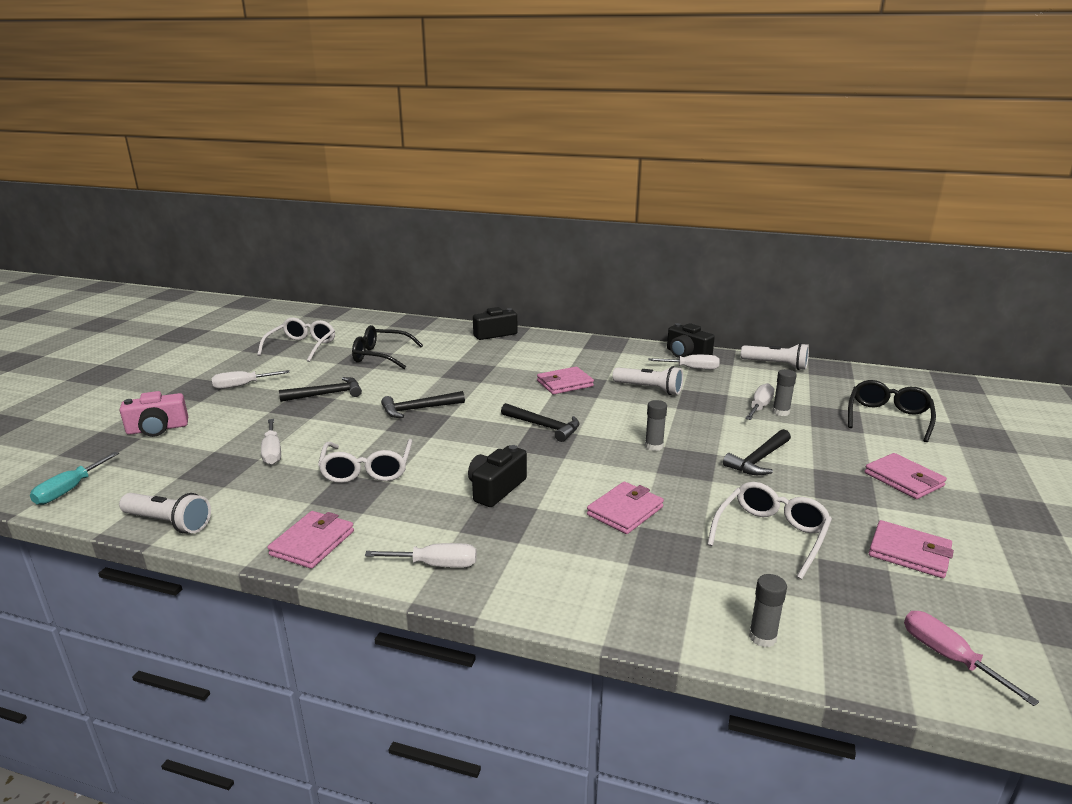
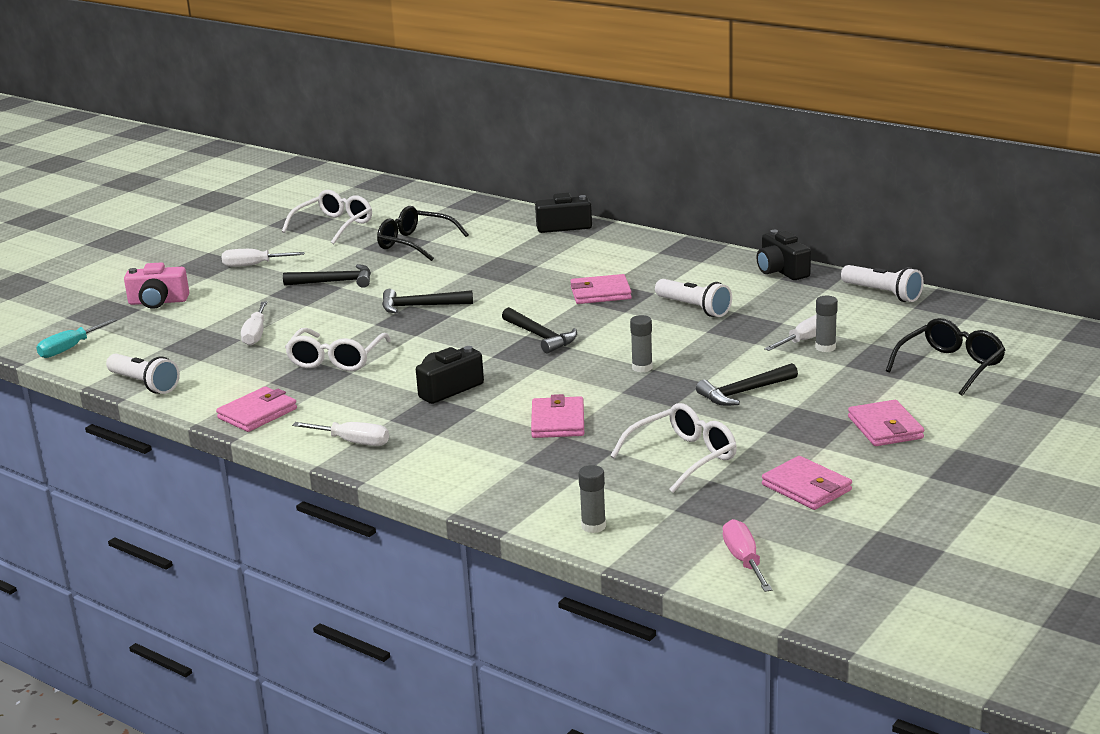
camera: 20 degrees right, 0 degrees up
(625, 511) = (558, 422): pink wallet -> pink wallet turned 60 degrees counterclockwise
(692, 369) = (770, 289): white screwdriver -> none

